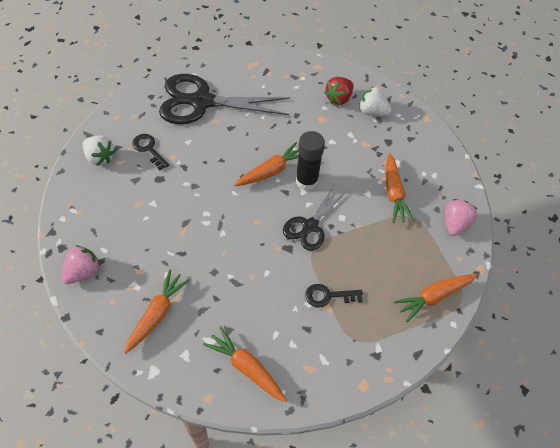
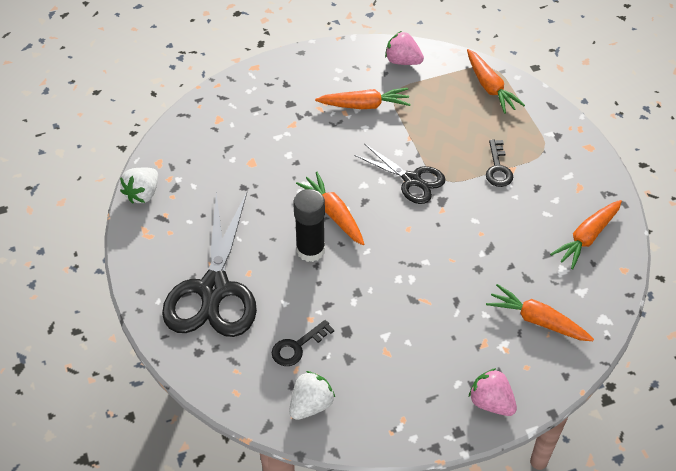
camera: 85 degrees left, 5 degrees down
(306, 181) = (348, 180): black glue stick -> black glue stick (310, 250)
(338, 98) = (218, 144): red strawberry -> none
(372, 111) = (242, 114): white strawberry -> white strawberry (143, 194)

